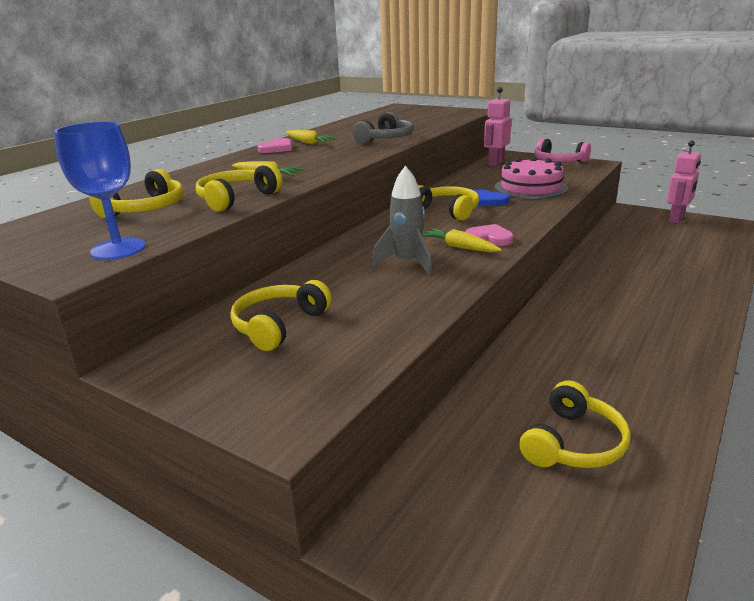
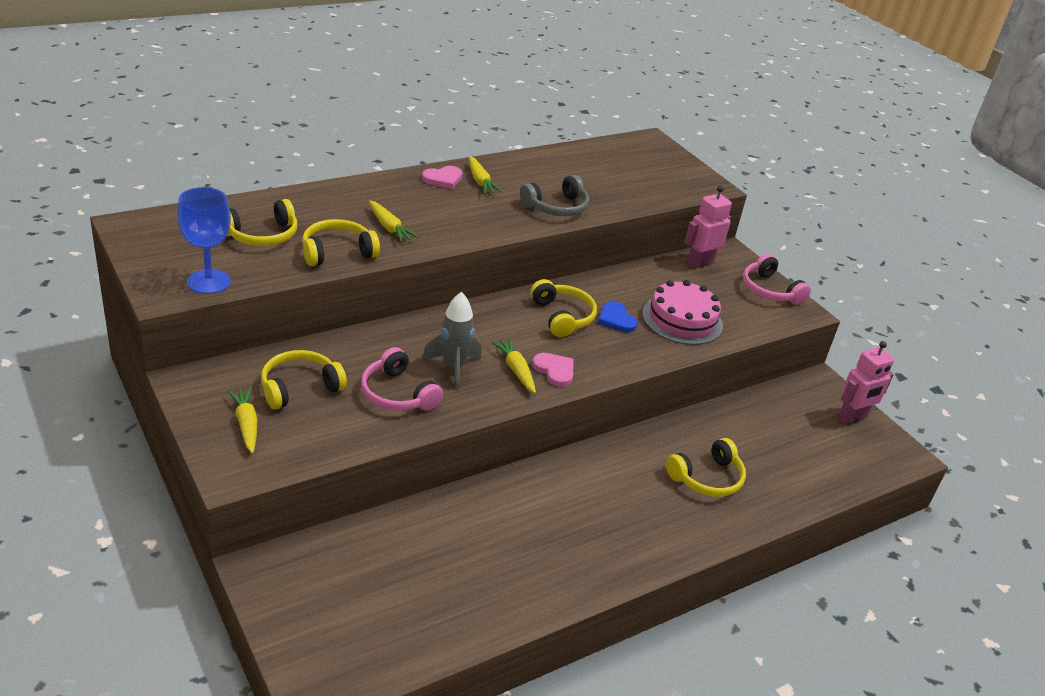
camera: 20 degrees right, 10 degrees up
(252, 375) = (246, 424): none -> yellow carrot
(382, 295) = (397, 394): none -> pink headphones
(573, 443) = (448, 578): yellow headphones -> yellow headphones (707, 478)

